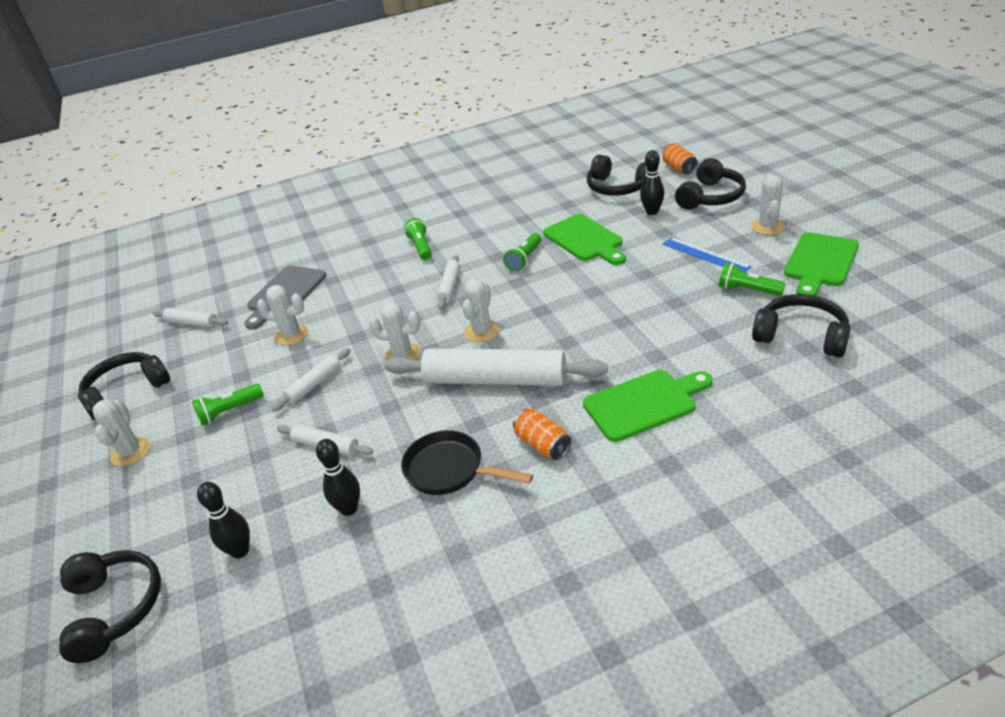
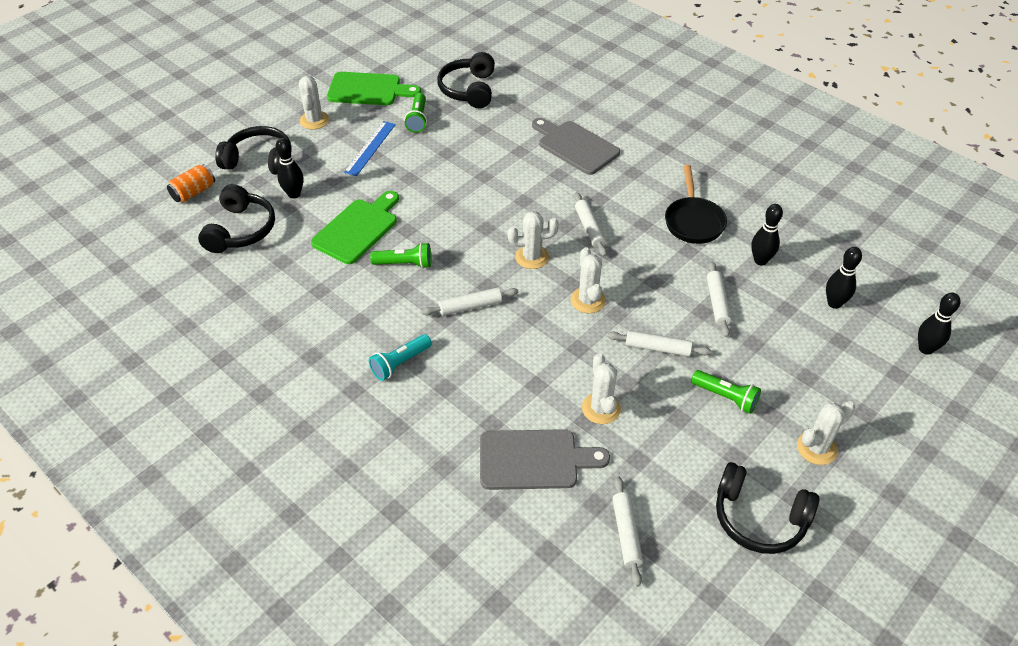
camera: 120 degrees left, 10 degrees up
(114, 608) = (925, 349): black headphones -> black bowling pin
(421, 247) = (400, 363): green flashlight -> turquoise flashlight
(495, 379) = (589, 228): white rolling pin -> white rolling pin, size x0.48
(542, 444) = (642, 183): orange can -> none
(644, 403) = (575, 146): green cutting board -> grey cutting board
(768, 227) = (314, 120): white cactus -> white cactus turned 75 degrees counterclockwise

